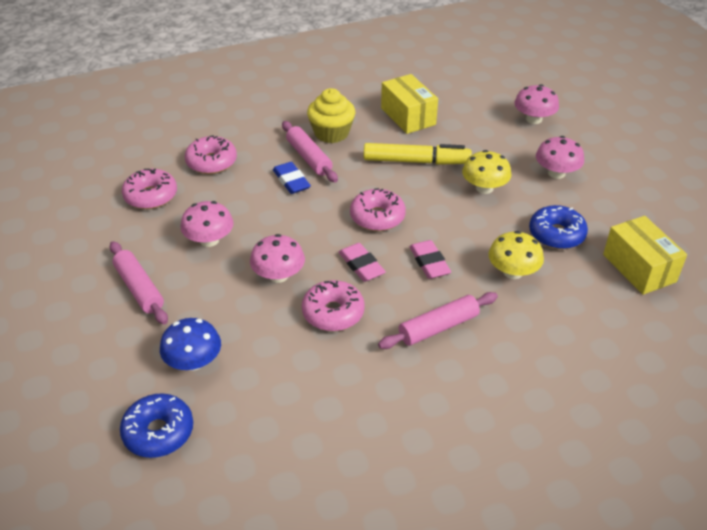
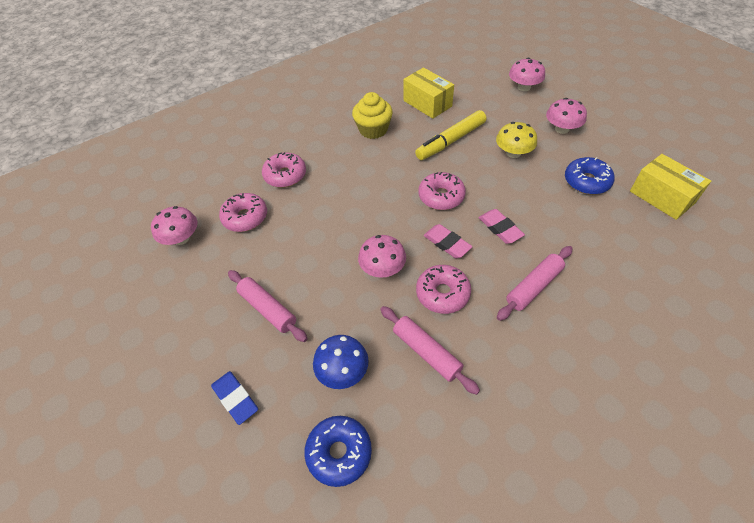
camera: 10 degrees left, 10 degrees up
(209, 240) = (311, 248): pink mushroom -> pink mushroom (181, 238)
(291, 181) = (358, 179): blue eraser -> blue eraser (235, 398)
(309, 158) = (364, 155): pink rolling pin -> pink rolling pin (426, 352)
(416, 161) = (450, 141): yellow marker -> yellow marker turned 150 degrees clockwise
(513, 272) = (569, 222): yellow mushroom -> none

